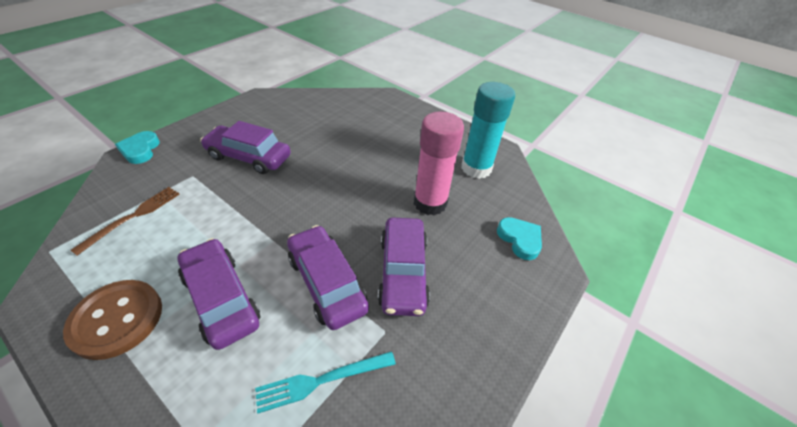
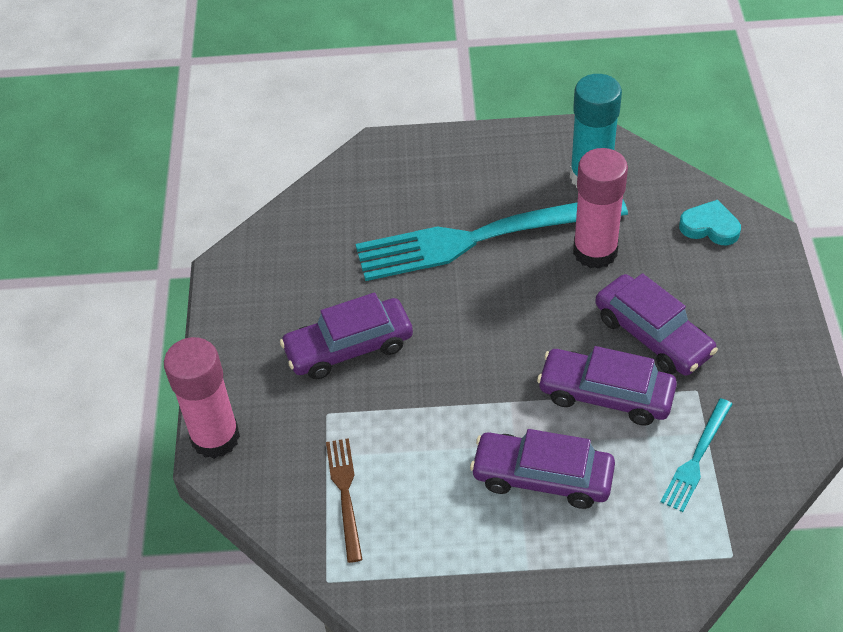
camera: 35 degrees left, 5 degrees up
(117, 319) = (487, 561): brown button -> none
(140, 150) = (215, 437): turquoise heart -> pink glue stick
(380, 156) = (482, 237): none -> turquoise fork

